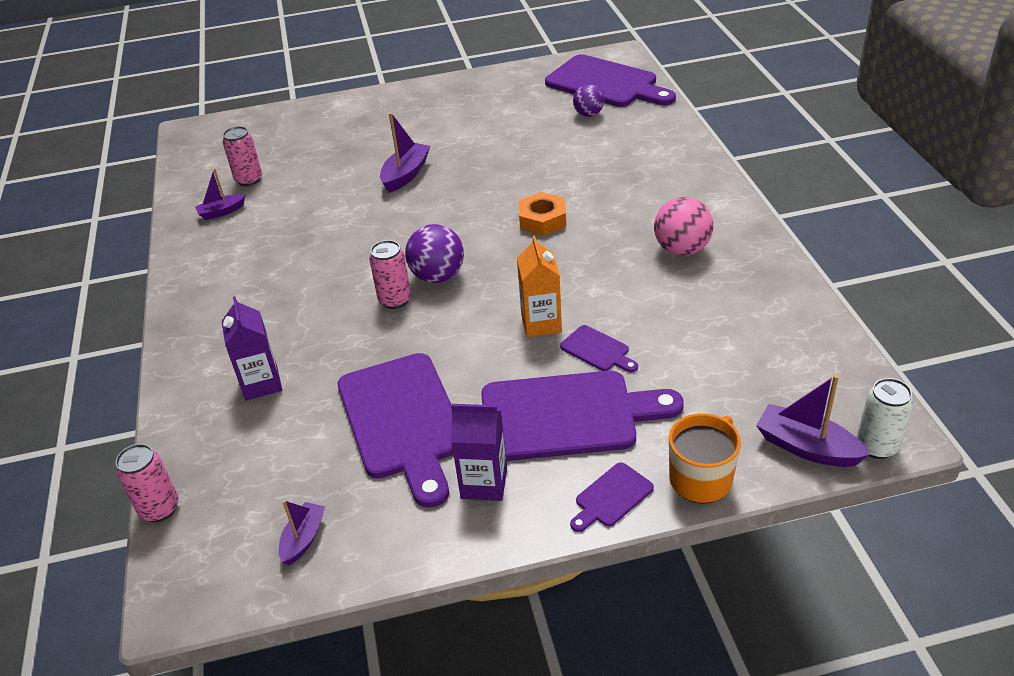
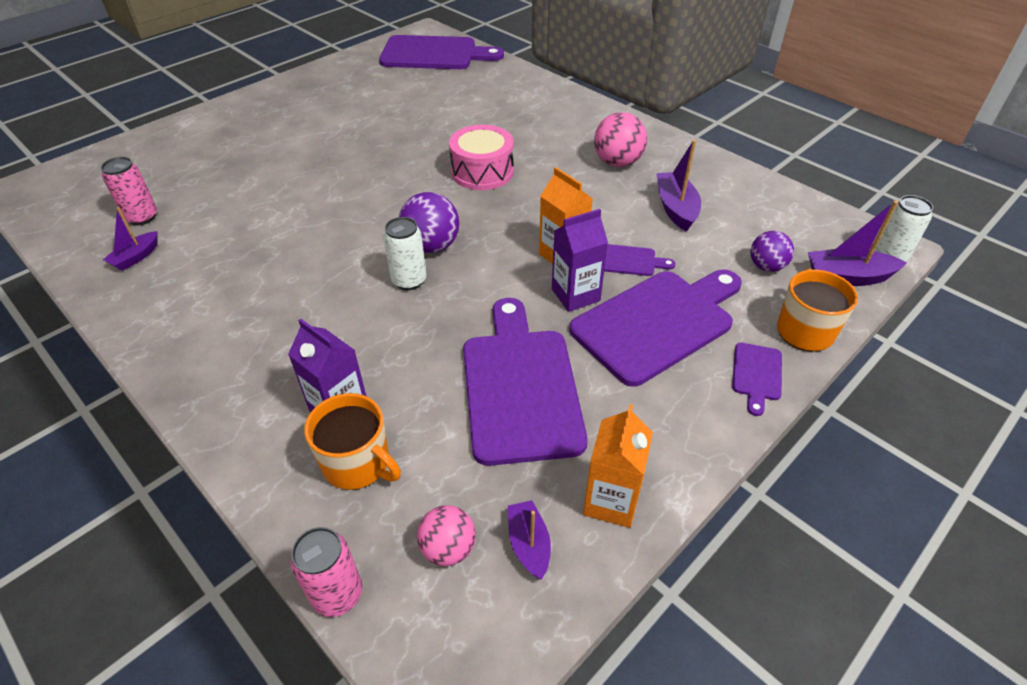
camera: 35 degrees left, 5 degrees up
(242, 428) = (358, 463): none -> orange mug
(249, 514) = (448, 548): none -> pink ball
(389, 538) = (611, 501): none -> orange carton
(395, 300) = (409, 280): pink can -> white can
(402, 421) = (520, 386): purple cutting board -> purple cutting board turned 135 degrees counterclockwise
(406, 174) = (316, 168): purple boat -> purple boat (676, 208)
(484, 483) = (646, 410): purple carton -> purple carton (575, 295)
(542, 220) = (482, 172): orange nut -> pink drum
(588, 114) = (442, 80): purple ball -> purple ball (766, 266)

